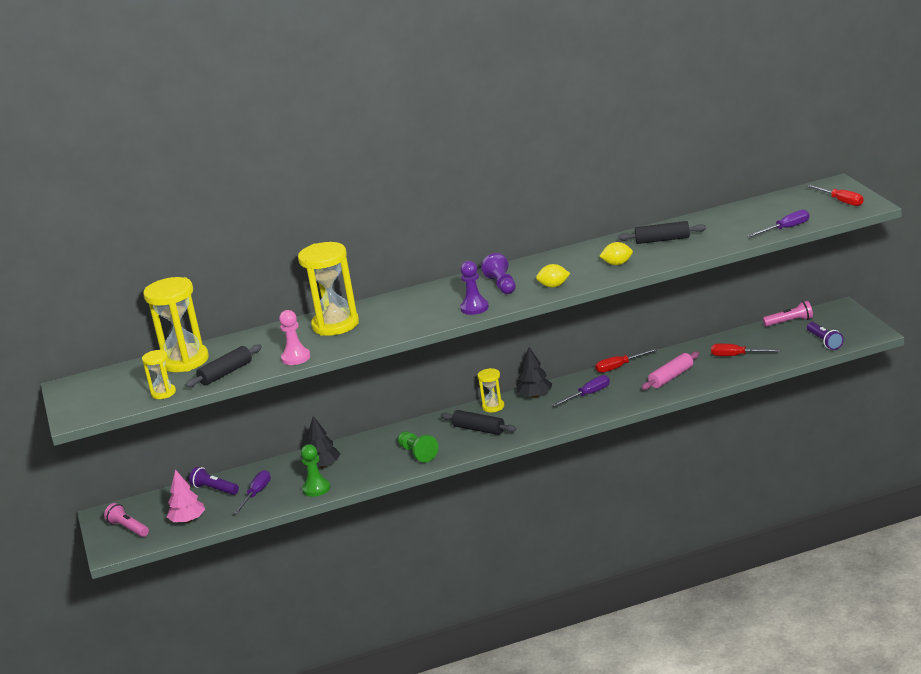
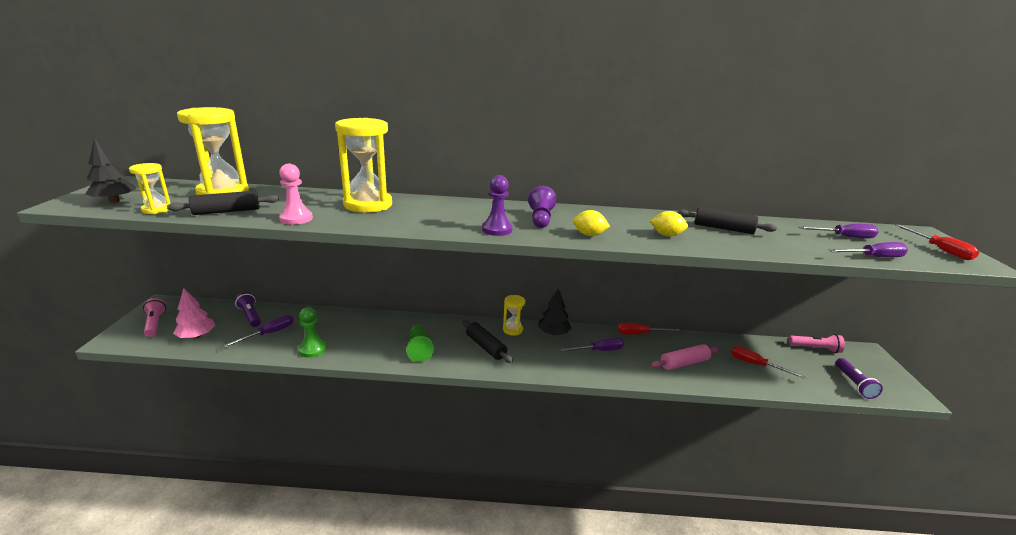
camera: 15 degrees right, 0 degrees up
(323, 466) = (341, 329): black tree -> black tree (114, 201)
(765, 214) = (844, 237): none -> purple screwdriver

